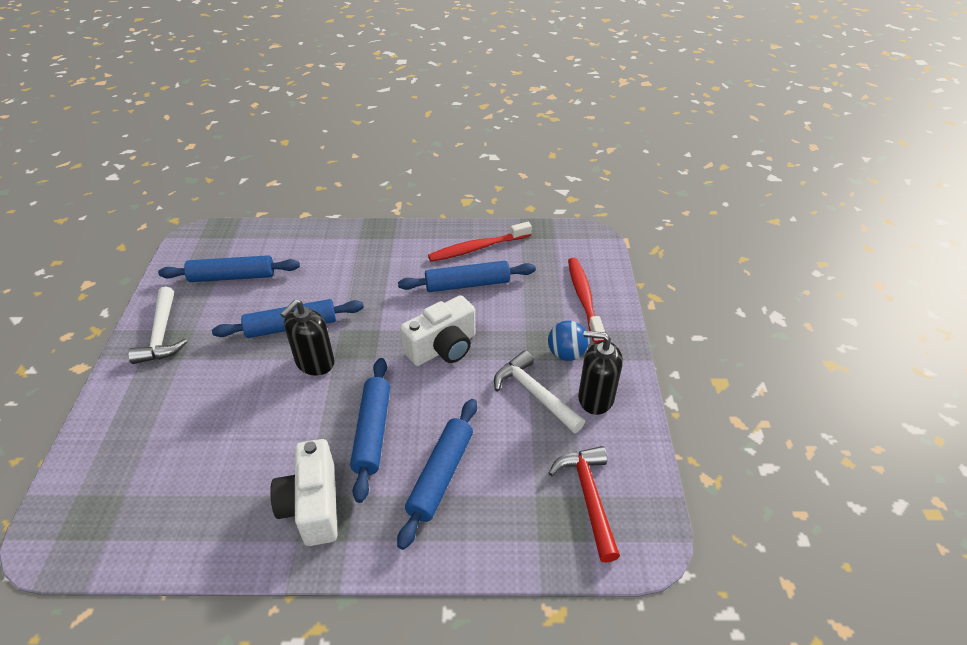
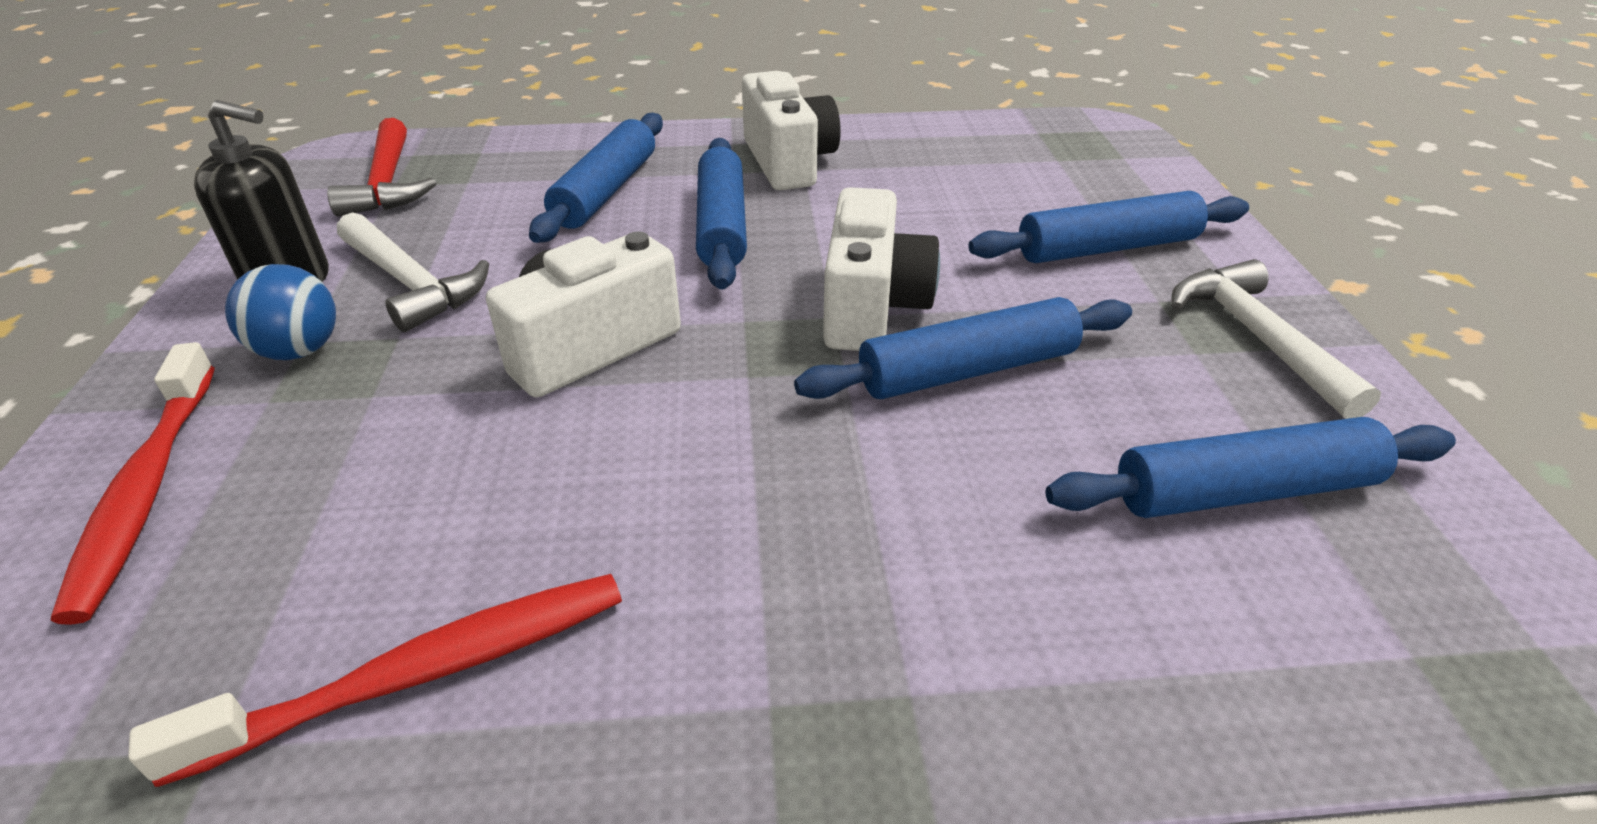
camera: 175 degrees right, 5 degrees down
(315, 363) = (871, 307): black soap dispenser -> white camera
(467, 284) = (496, 512): blue rolling pin -> blue rolling pin (1107, 248)

